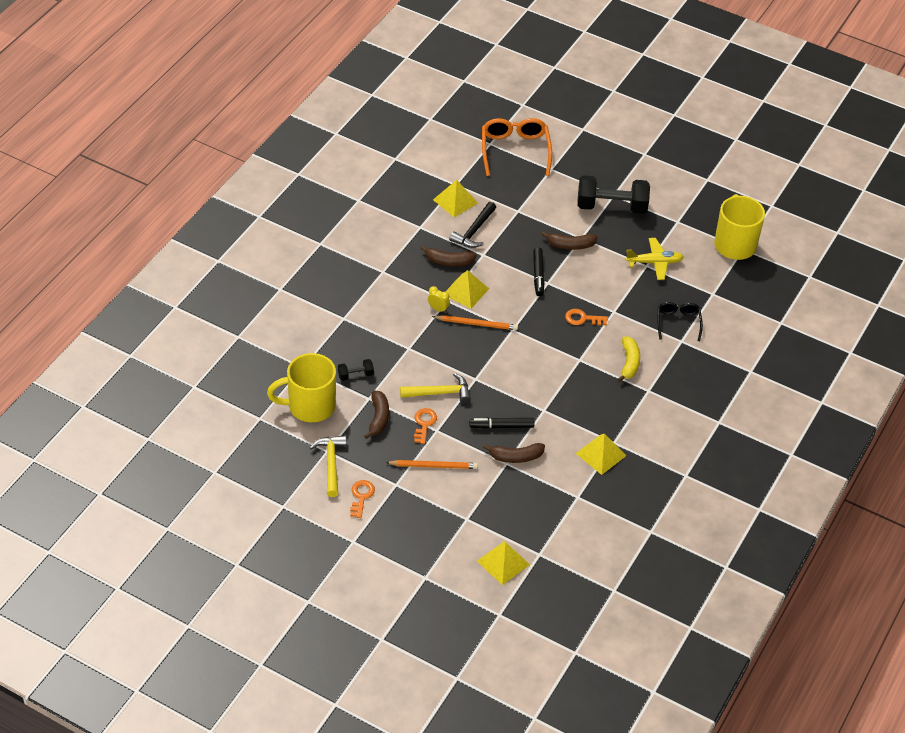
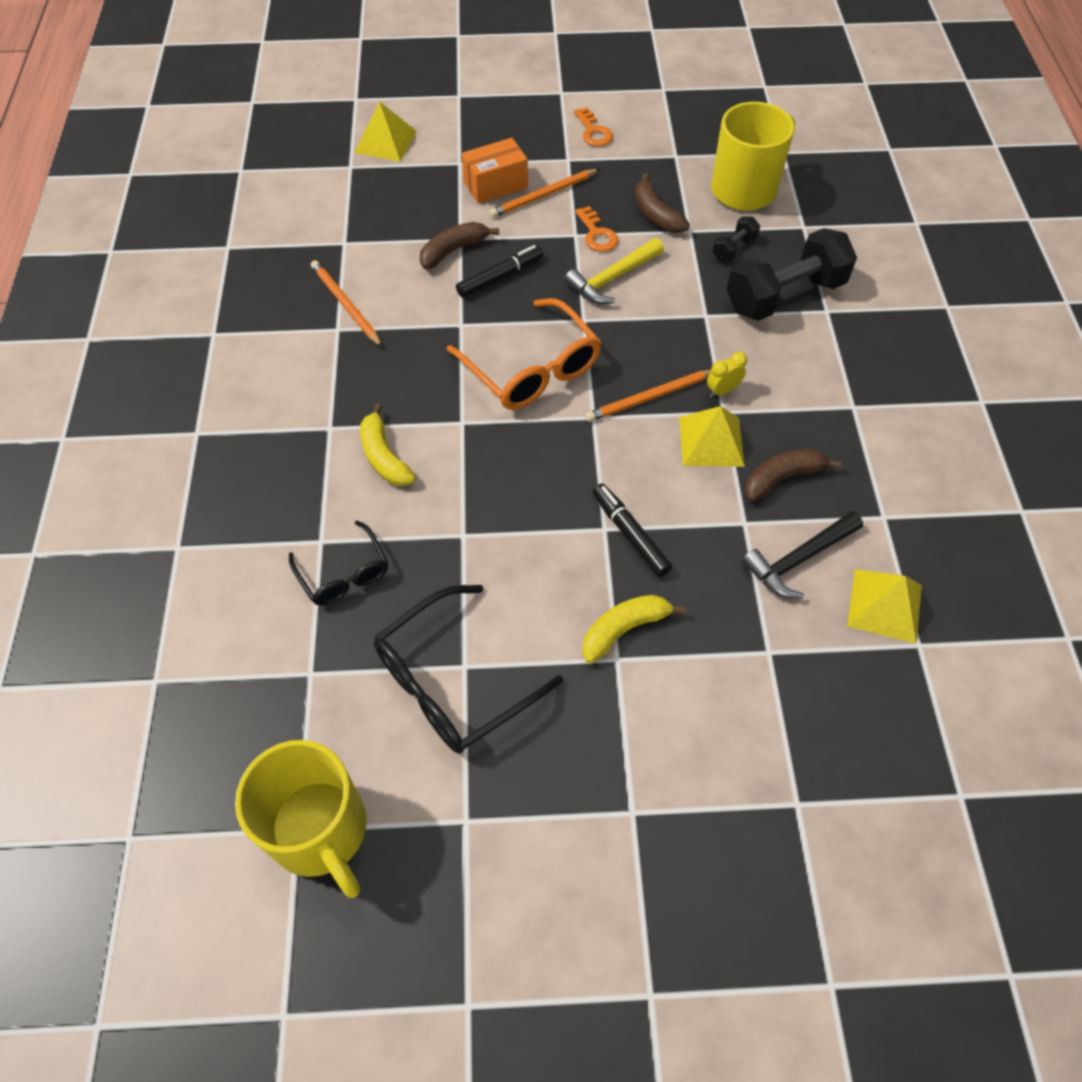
camera: 150 degrees right, 10 degrees up
(331, 463) = (658, 146): yellow hammer -> none
(438, 309) = (722, 391): yellow clock -> yellow clock turned 150 degrees clockwise
(456, 489) = (495, 185): none -> orange box
(474, 231) = (798, 560): black hammer -> black hammer turned 120 degrees counterclockwise
(515, 150) = (902, 809): orange glasses -> orange glasses (532, 369)
(570, 245) = (624, 629): brown banana -> yellow banana
(582, 319) = (503, 493): orange key -> none
(601, 454) = (346, 305): yellow pyramid -> orange pencil
(611, 207) = (615, 775): black dumbbell -> black dumbbell (784, 295)
(654, 262) = (453, 682): yellow plane -> black glasses

